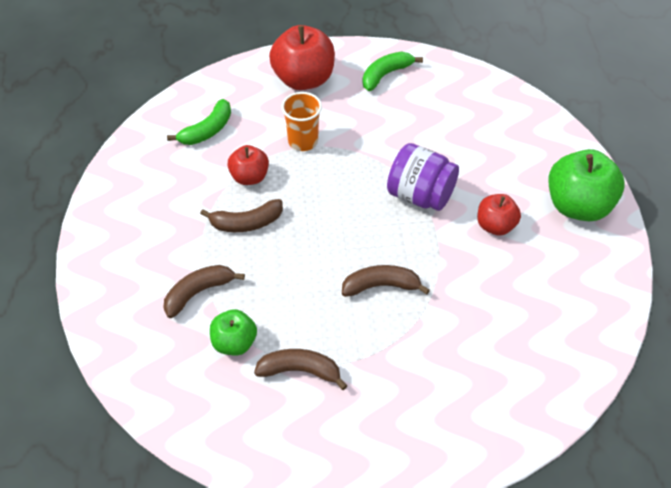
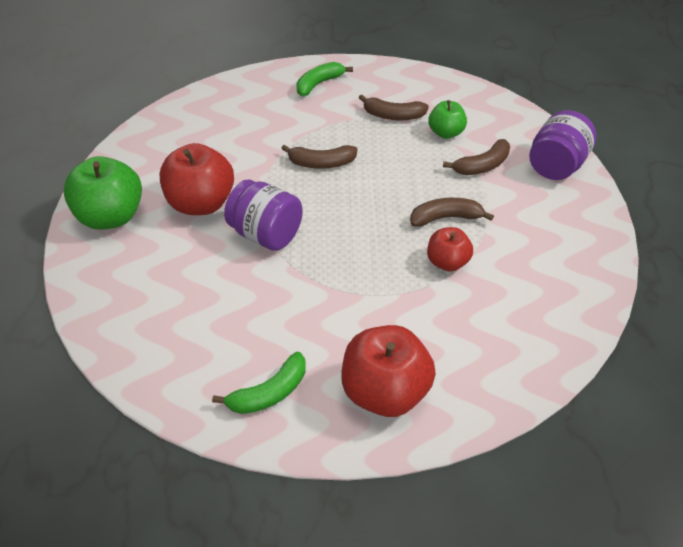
camera: 175 degrees left, 5 degrees down
(114, 297) = (556, 166): none -> purple jar
(207, 130) = (506, 321): green banana -> green banana (319, 84)
(303, 141) = (388, 301): orange cup -> none
(495, 226) = (201, 204): red apple -> red apple, size x1.73

